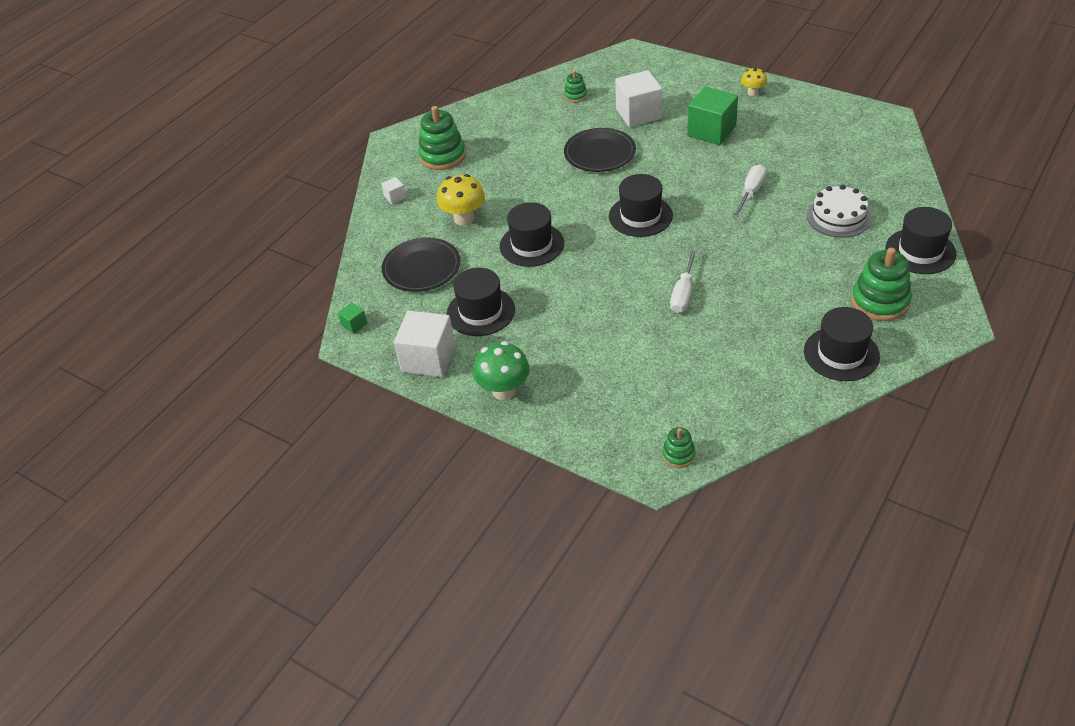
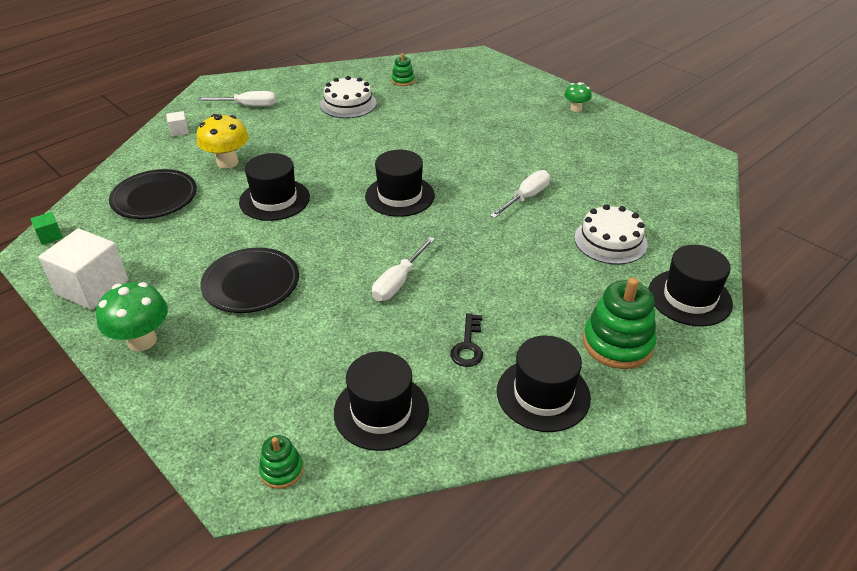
camera: 10 degrees right, 5 degrees down
(442, 156) = (248, 106): green stacking toy -> white screwdriver
(481, 311) = (179, 252): black hat -> black hat (381, 411)
(538, 133) = (348, 104): none -> white cake
(600, 153) = (395, 132): black plate -> black plate (251, 284)
(638, 114) = (453, 106): white cube -> none
(711, 131) = (516, 134): green cube -> none
(753, 92) = (576, 109): yellow mushroom -> green mushroom
(766, 331) = (468, 345): none -> black key

